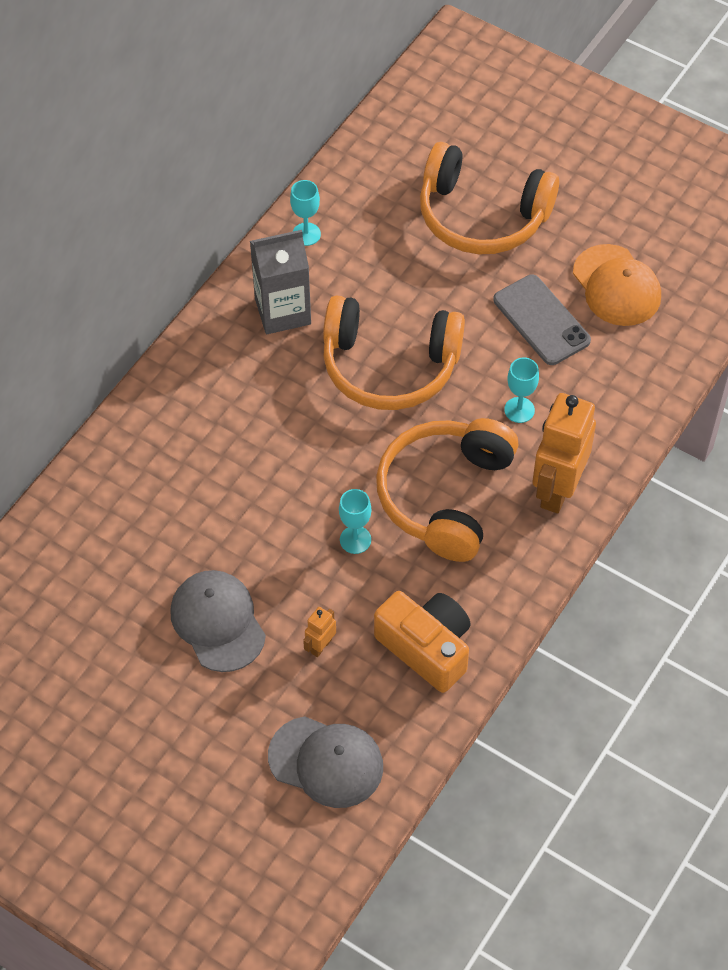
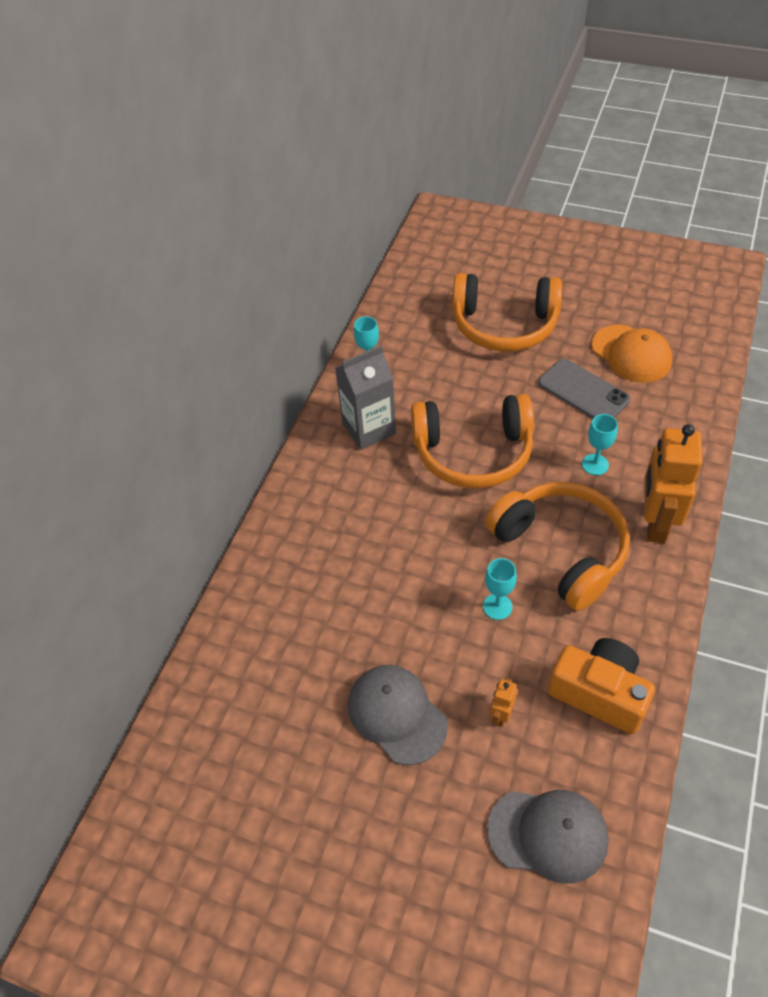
camera: 10 degrees left, 5 degrees down
(445, 495) = (561, 549): orange headphones -> orange headphones turned 135 degrees clockwise

